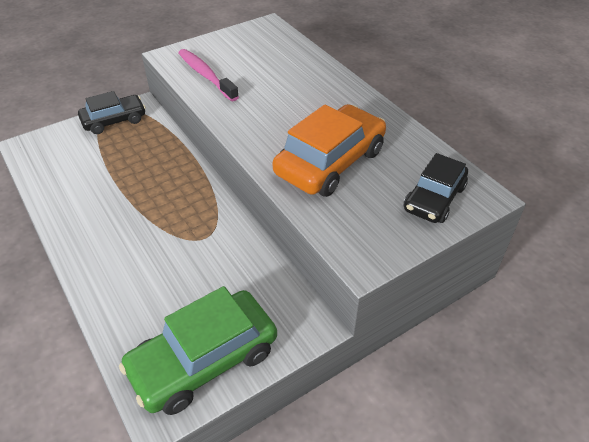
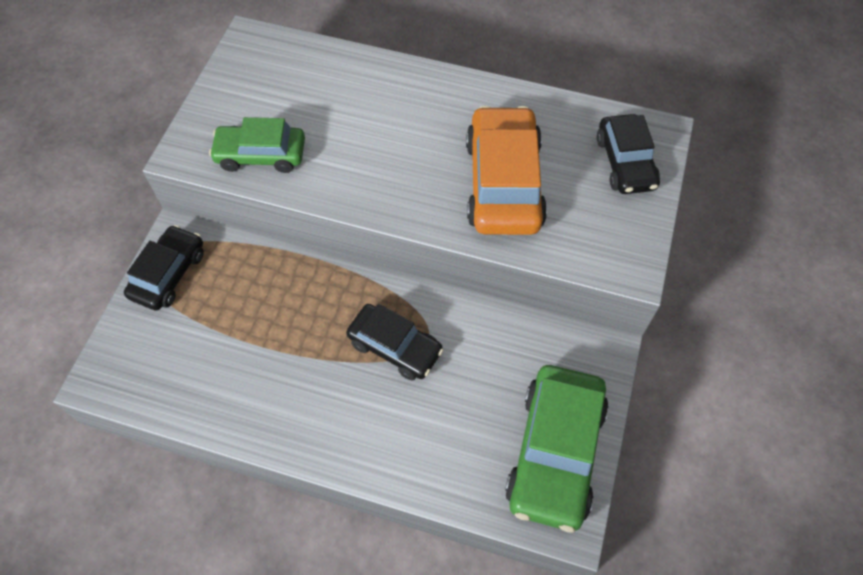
camera: 40 degrees left, 15 degrees up
(181, 228) = (395, 347): none -> black car
(206, 75) = (261, 155): pink toothbrush -> green car

